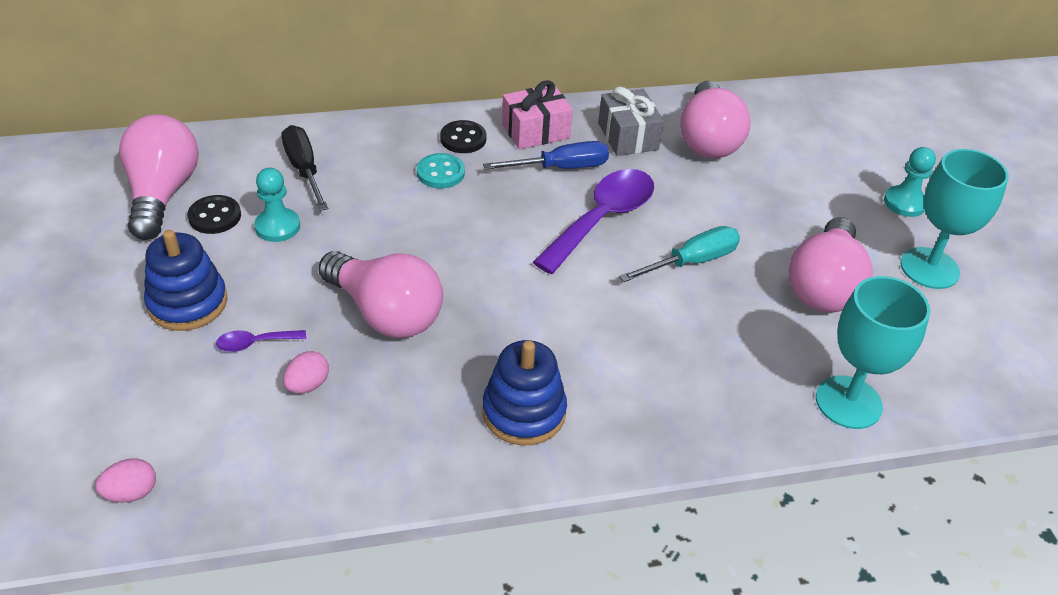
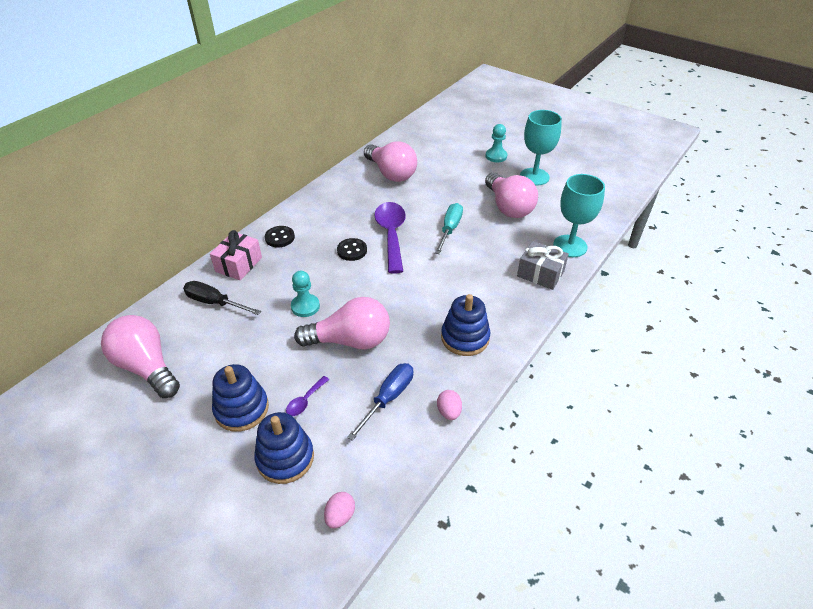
camera: 40 degrees left, 0 degrees up
(161, 387) = (285, 458): none -> blue stacking toy
(215, 216) = (196, 358): black button -> black button (352, 250)
(277, 226) = (239, 339): turquoise pawn -> turquoise pawn (305, 306)
(308, 385) = (358, 399): pink egg -> pink egg (449, 412)
(440, 173) = (290, 260): turquoise button -> none
(535, 131) = (310, 213): pink gift -> pink gift (239, 264)
(561, 168) = (344, 223): blue screwdriver -> blue screwdriver (388, 398)
(628, 136) = (355, 192): grey gift -> grey gift (540, 274)

